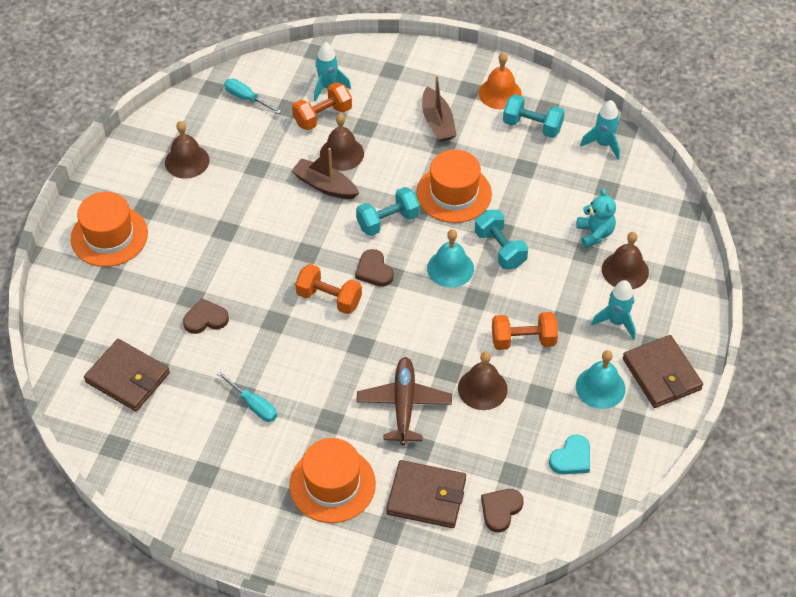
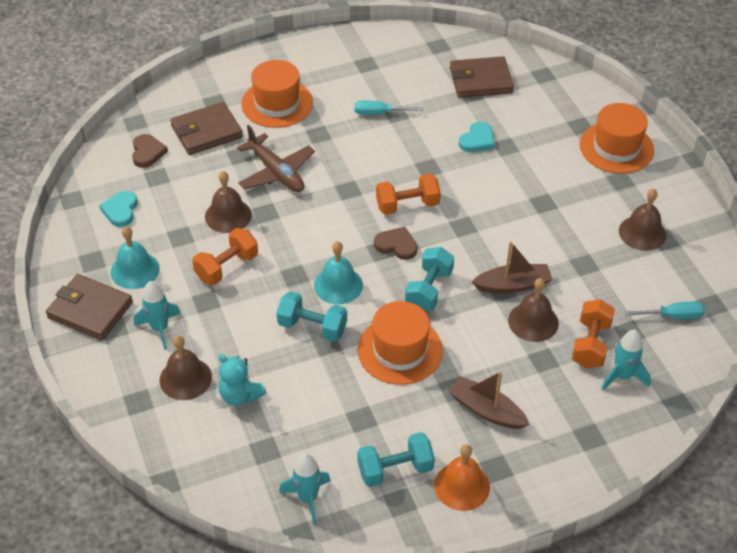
camera: 140 degrees right, 5 degrees down
(205, 319) = (477, 140): brown heart -> turquoise heart

